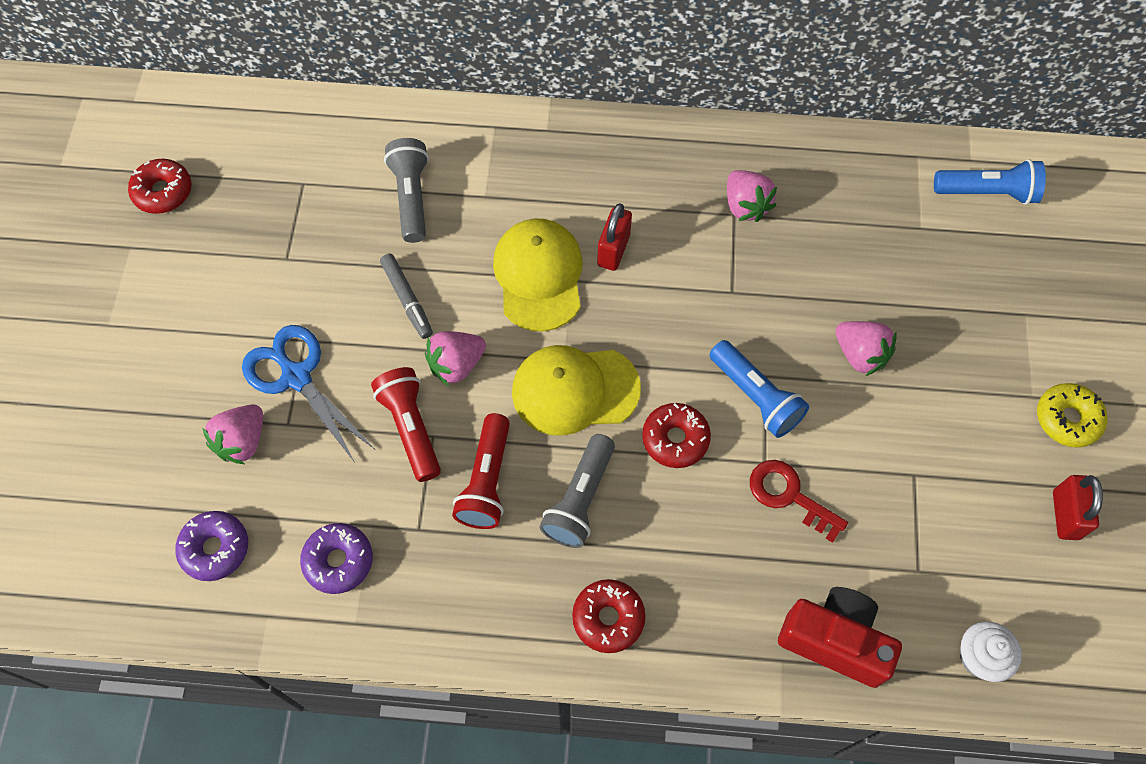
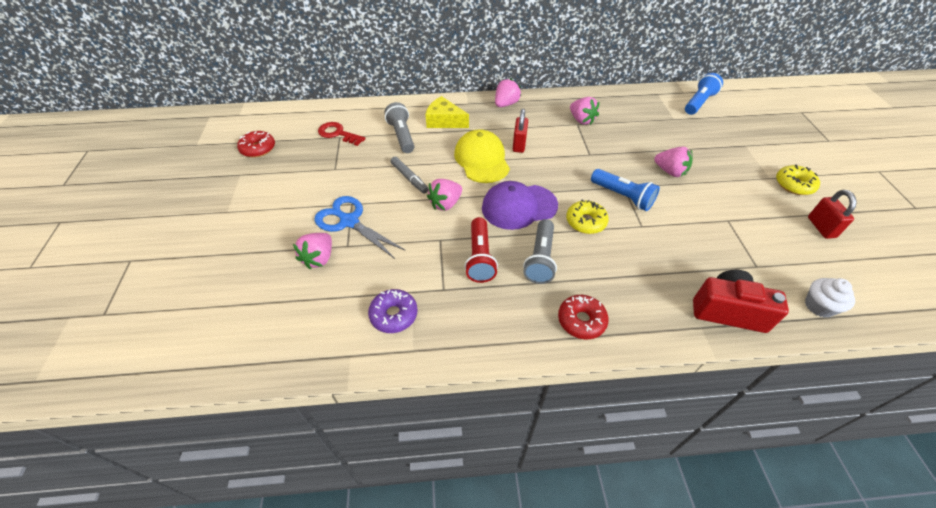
camera: 10 degrees left, 15 degrees down
(215, 548) = (307, 320): purple donut -> none
(411, 428) = (425, 237): red flashlight -> none
(494, 171) = (444, 121): none -> yellow cheese
(575, 390) = (519, 206): yellow cap -> purple cap
(617, 143) = (506, 104): none -> pink strawberry
(675, 439) = (585, 222): red donut -> yellow donut
(789, 496) = (663, 240): red key -> red key (338, 134)
(987, 192) = (698, 102): blue flashlight -> blue flashlight turned 45 degrees counterclockwise

